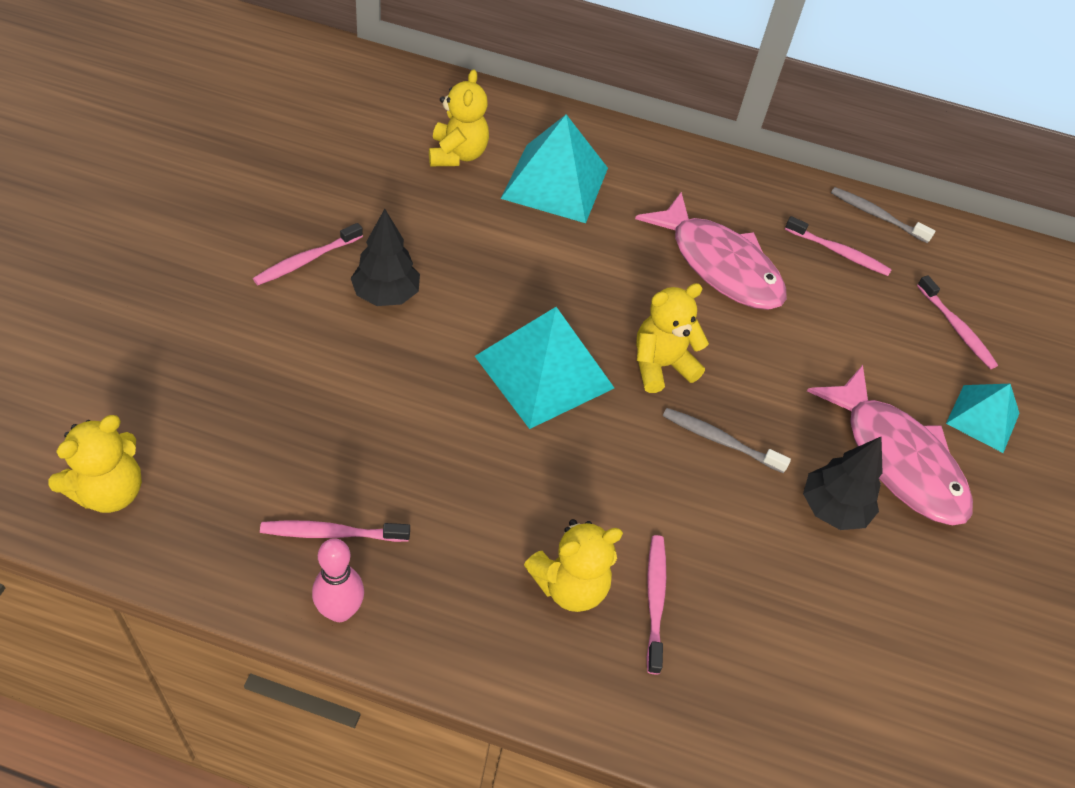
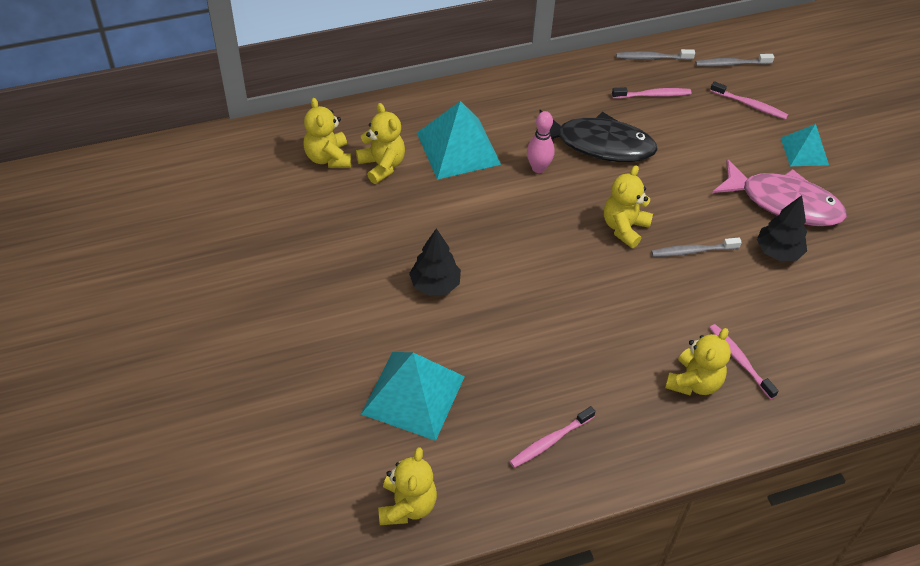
camera: 30 degrees left, 0 degrees up
(306, 260) = (366, 294): pink toothbrush -> none
(340, 611) = (597, 477): pink bowling pin -> pink bowling pin (538, 168)
(411, 118) = (328, 158): none -> yellow teddy bear
(544, 371) = (567, 272): turquoise pyramid -> turquoise pyramid (413, 394)
(719, 265) = (598, 144): pink fish -> black fish
(974, 273) = (731, 64): none -> grey toothbrush

